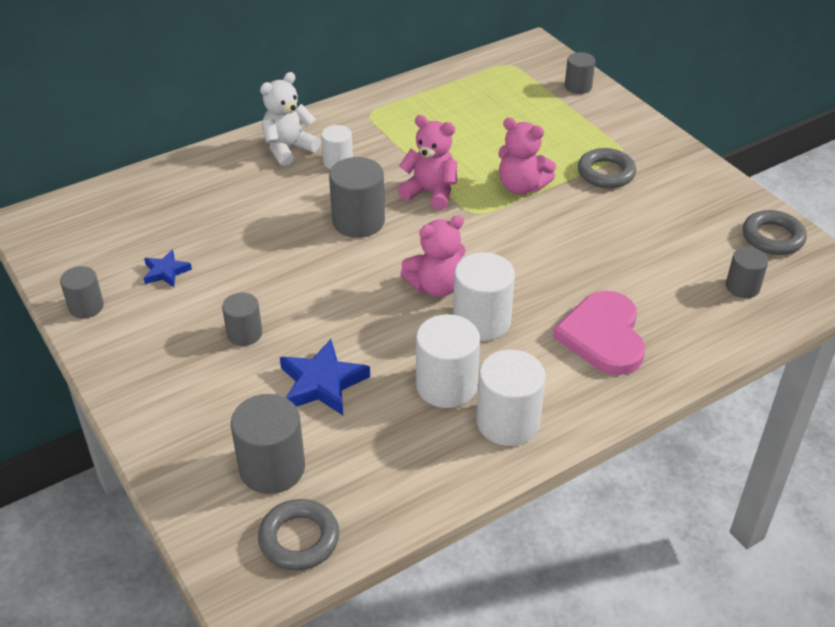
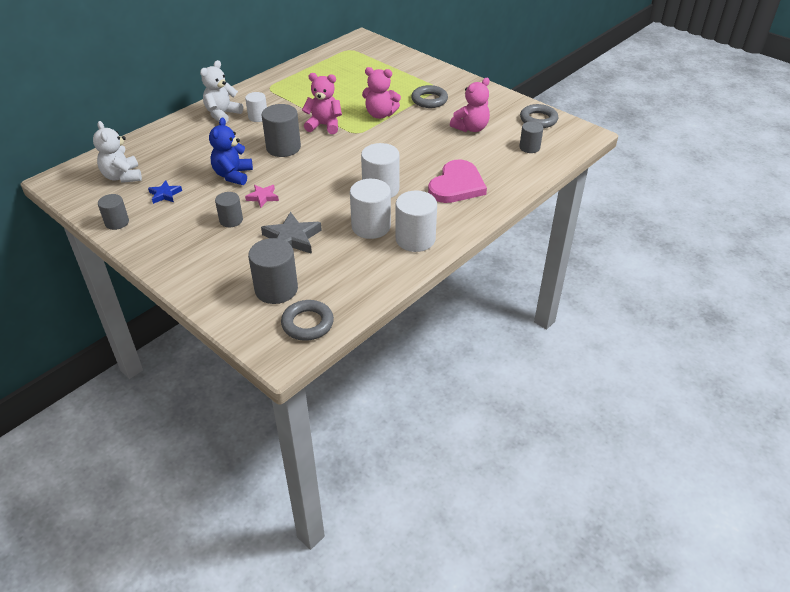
camera: 15 degrees left, 0 degrees up
(118, 231) = (122, 176): none -> white teddy bear
(271, 256) = (233, 175): none -> blue teddy bear
(302, 302) = (262, 197): none -> pink star
(322, 383) = (292, 238): blue star -> grey star
(436, 286) = (346, 175): pink teddy bear -> pink teddy bear (471, 128)
(578, 87) = (396, 56): grey cylinder -> none
(603, 336) = (457, 185): pink heart -> pink heart turned 135 degrees counterclockwise

